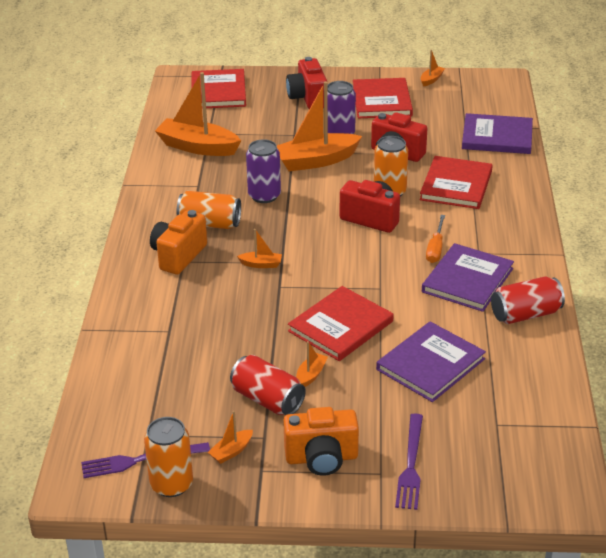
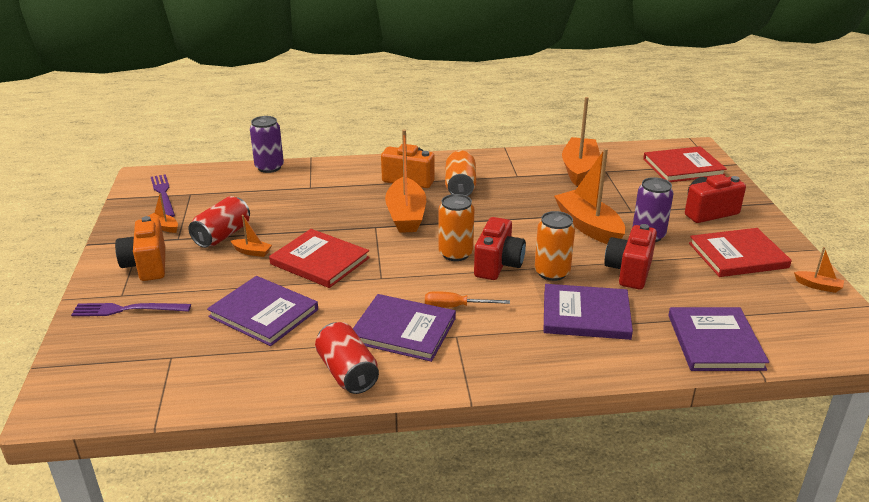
camera: 80 degrees right, 5 degrees down
(171, 484) = (135, 208): orange can -> orange can (455, 253)
(261, 264) = (406, 215): orange boat -> orange boat, size x2.26
(264, 196) = (514, 206): purple can -> purple can (269, 167)
(456, 185) = (586, 315): red book -> purple book

